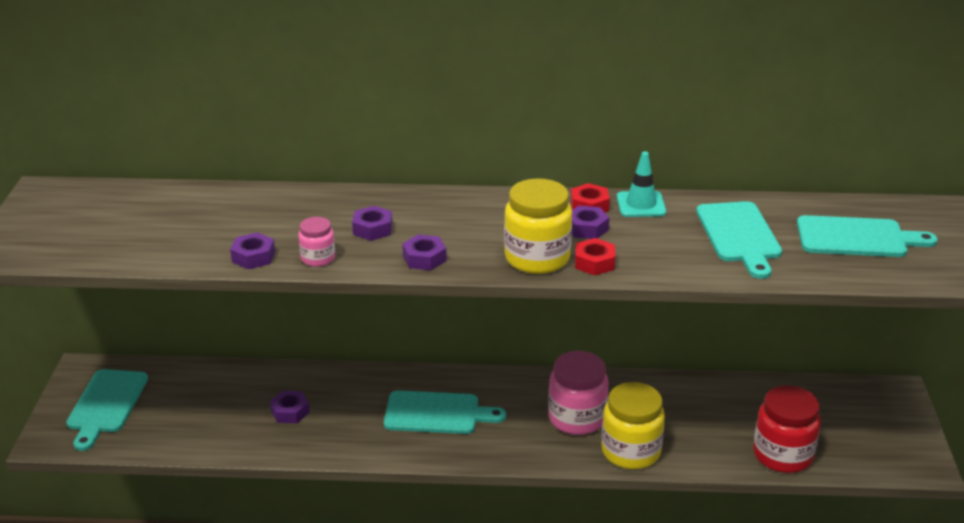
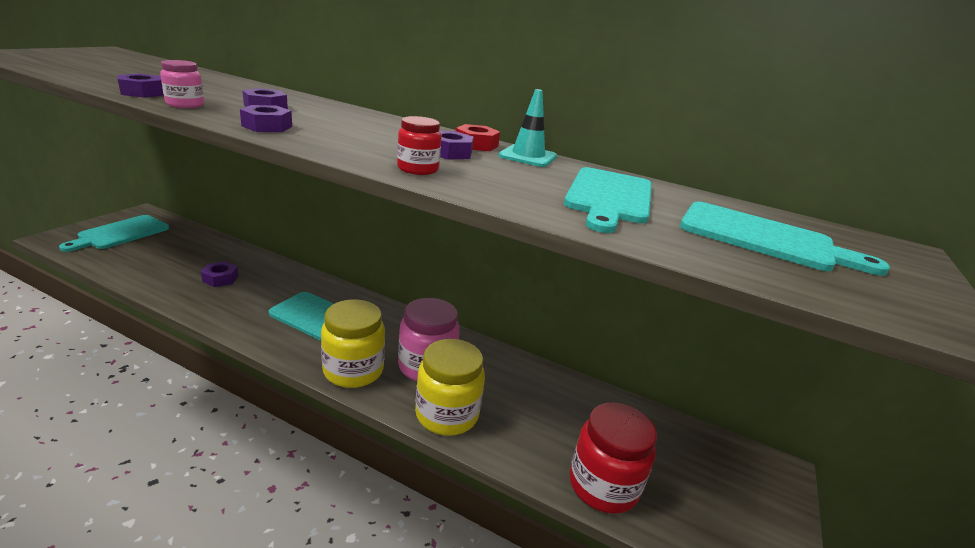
camera: 20 degrees right, 5 degrees down
(537, 258) = (366, 152): yellow jar -> yellow jar (353, 370)
(594, 263) = (418, 169): red nut -> red jar

